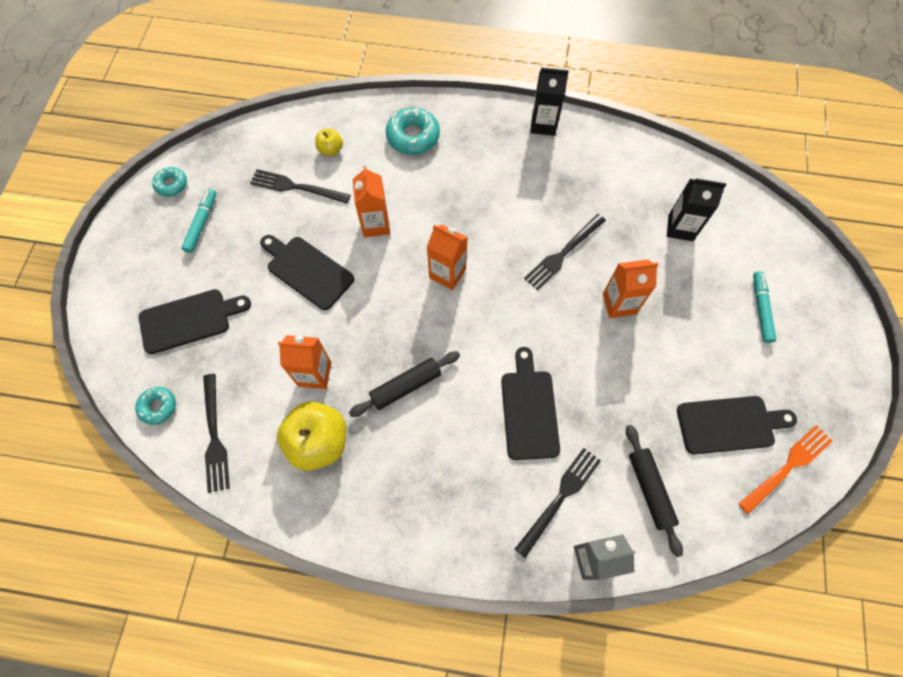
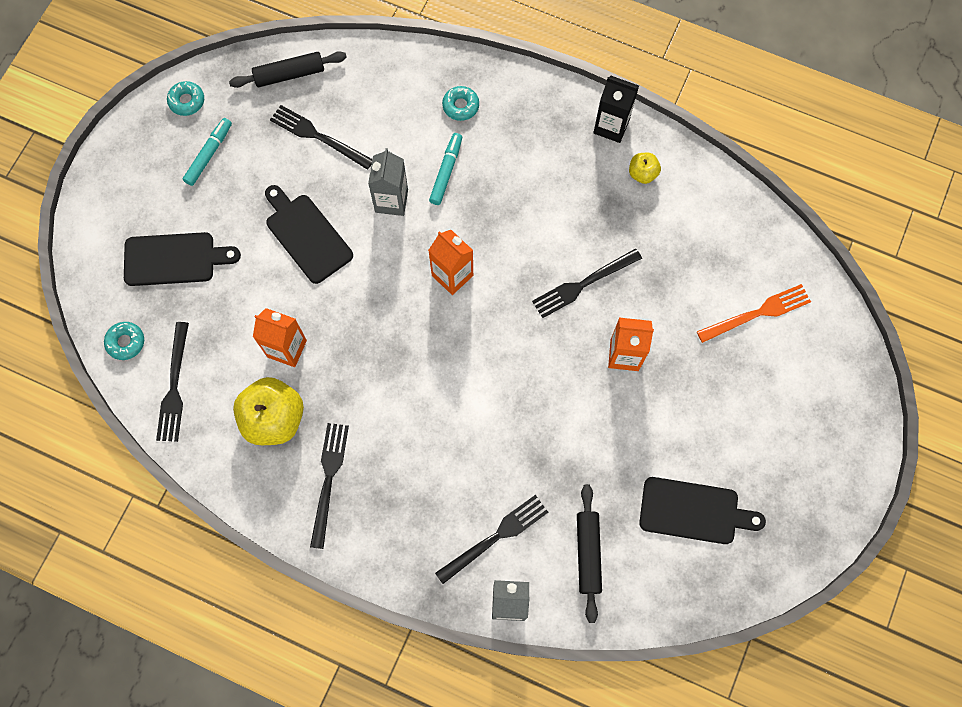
camera: 15 degrees right, 5 degrees up
(331, 150) = (366, 100): yellow apple -> yellow apple (642, 173)
(375, 224) = (391, 201): orange carton -> grey carton
(386, 485) = (329, 479): none -> black fork
(406, 386) = (375, 385): black rolling pin -> black rolling pin (289, 74)
(413, 136) = (460, 106): turquoise donut -> turquoise donut, size x0.60
(529, 410) = (493, 442): black cutting board -> none
(680, 228) = (722, 287): black carton -> none
(760, 309) = (775, 400): turquoise marker -> turquoise marker (446, 171)
(787, 466) = (737, 569): orange fork -> orange fork (757, 313)

